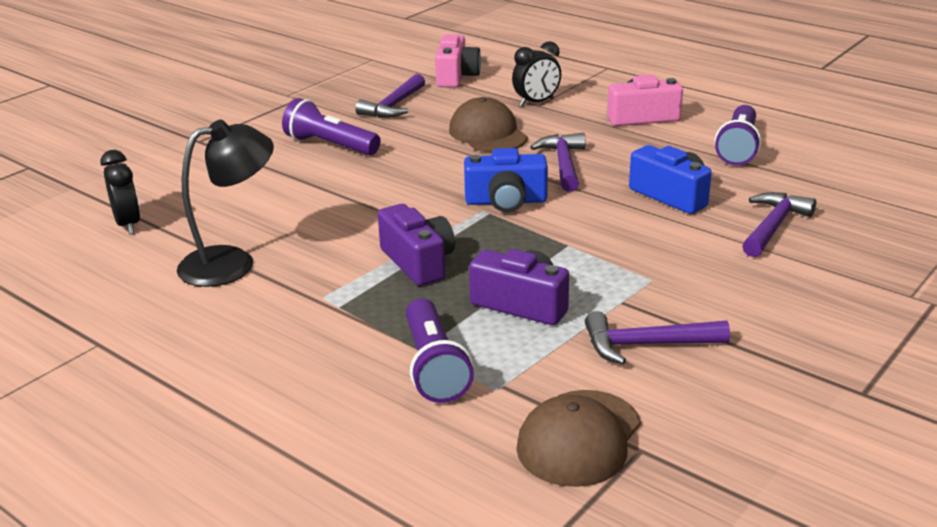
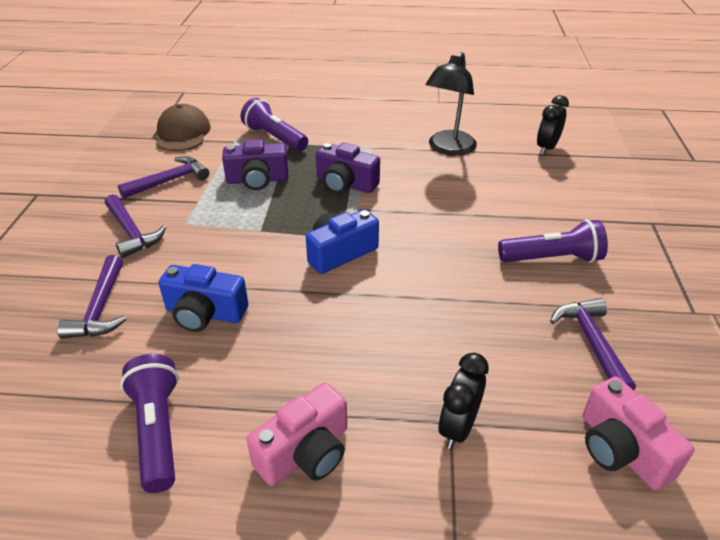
camera: 145 degrees right, 10 degrees up
(128, 224) = (546, 148): black clock -> black clock turned 90 degrees clockwise
(488, 134) = (444, 335): brown cap -> none
(563, 164) = (331, 318): purple hammer -> purple hammer (131, 232)

